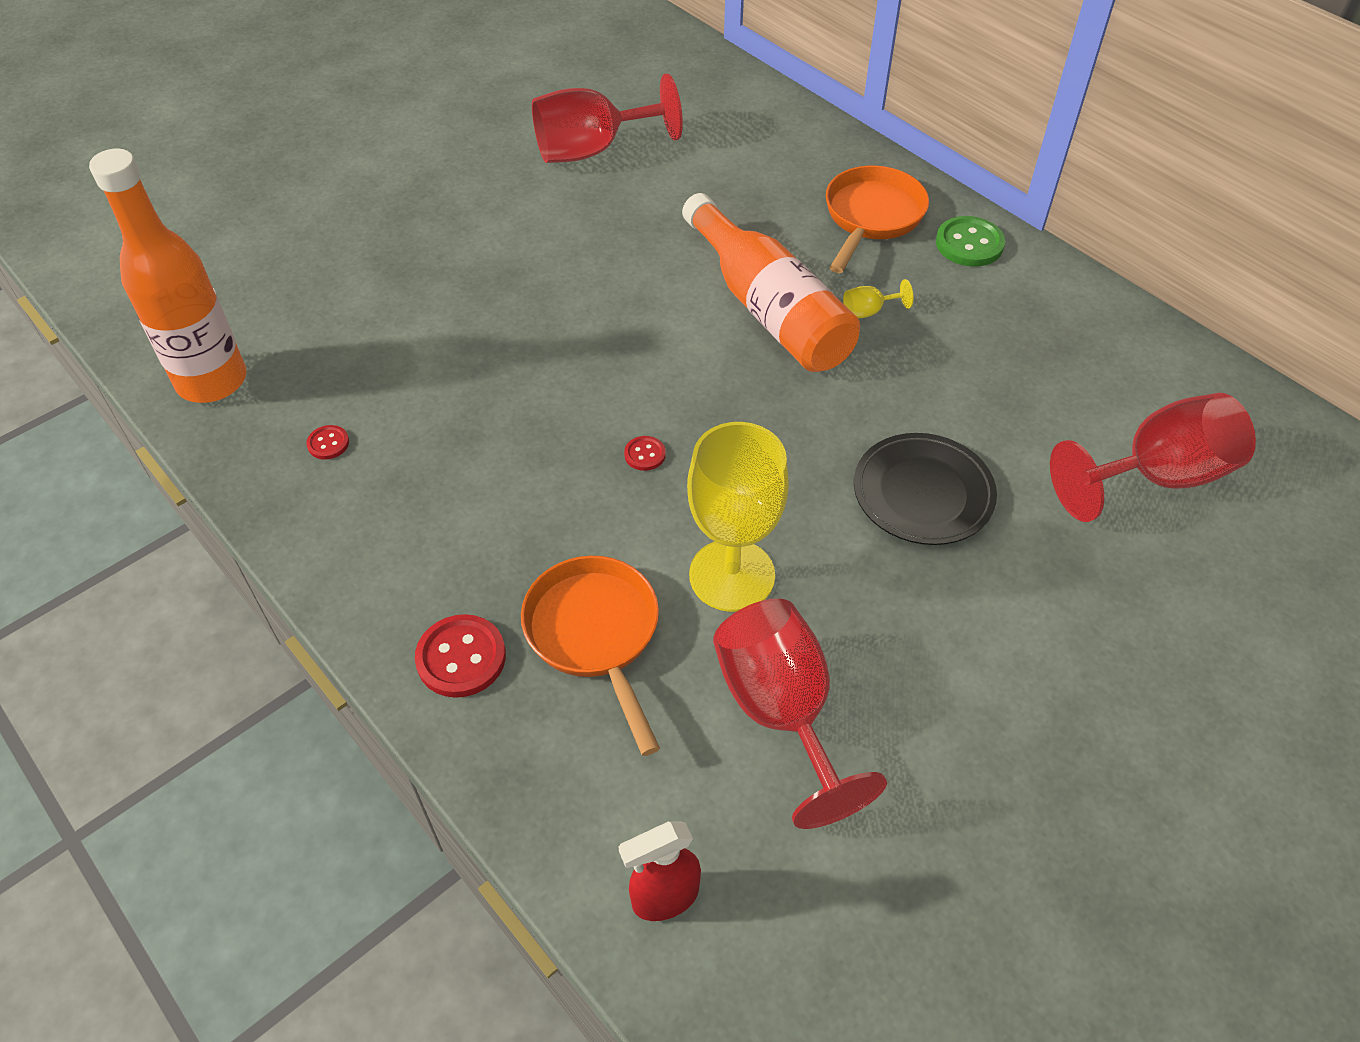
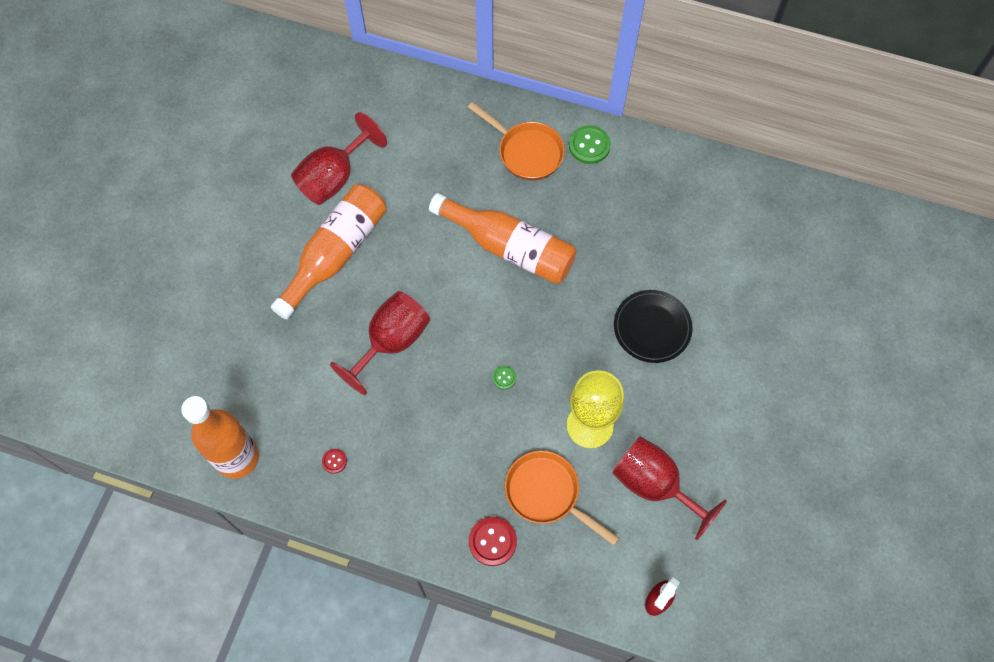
camera: 30 degrees left, 15 degrees up
(528, 224) = (335, 254): none -> orange bottle
(645, 454) = (504, 378): red button -> green button
(868, 312) = (562, 222): yellow goblet -> none
(871, 217) = (526, 152): orange pan -> orange pan turned 135 degrees clockwise
(1156, 476) = (753, 259): red goblet -> red goblet (391, 342)

